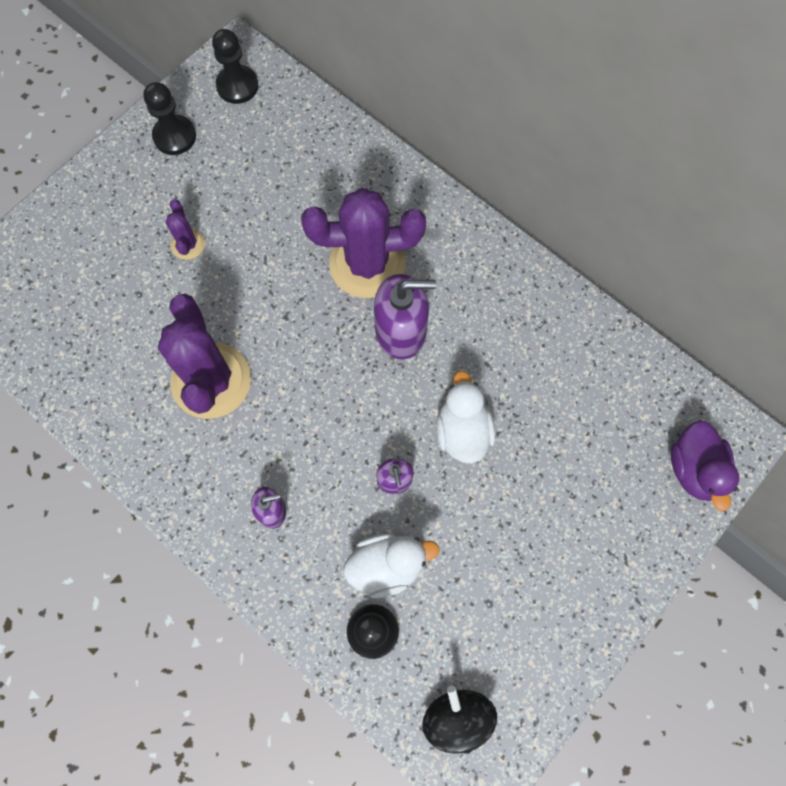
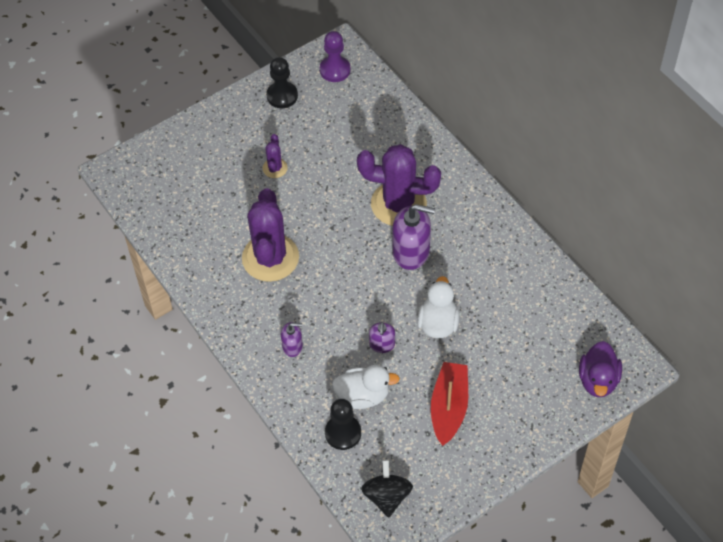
camera: 15 degrees right, 15 degrees down
(237, 86) = (335, 70): black pawn -> purple pawn
(508, 556) = (449, 407): none -> red boat

